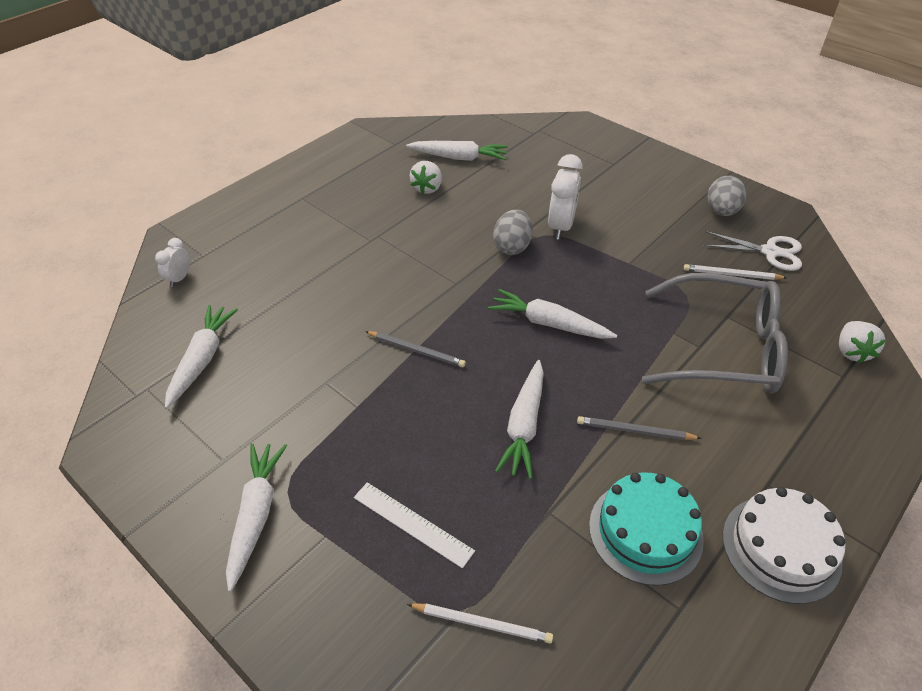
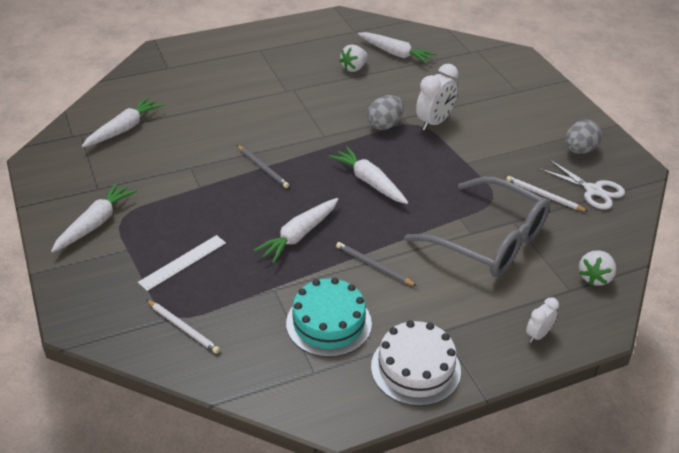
camera: 25 degrees right, 5 degrees down
(179, 278) = (143, 77): white clock -> white clock (538, 335)
(412, 524) = (183, 262): white ruler -> white ruler turned 75 degrees clockwise

